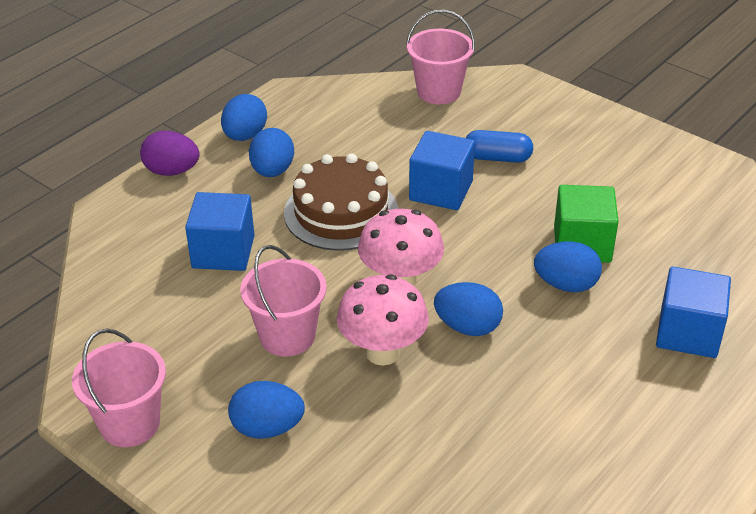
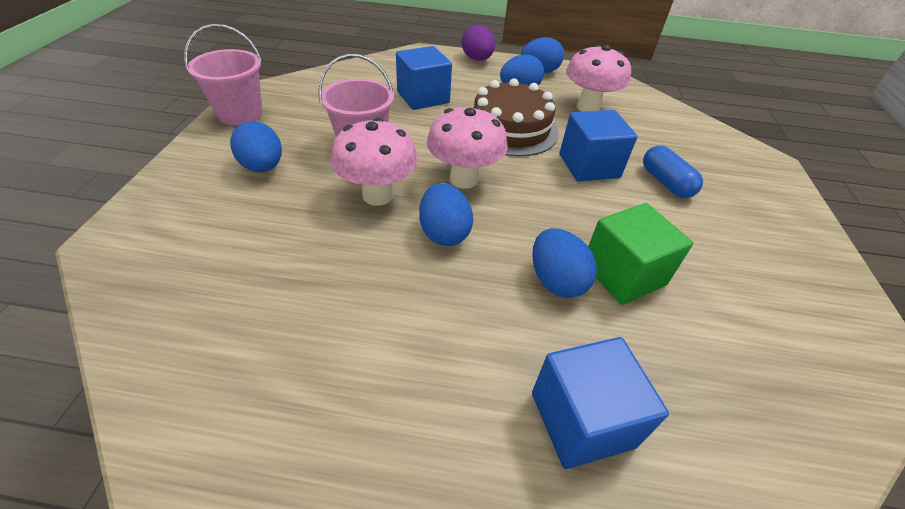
camera: 55 degrees right, 5 degrees up
(347, 139) = (588, 107): none -> pink mushroom
(439, 92) = (696, 129): pink bucket -> none

